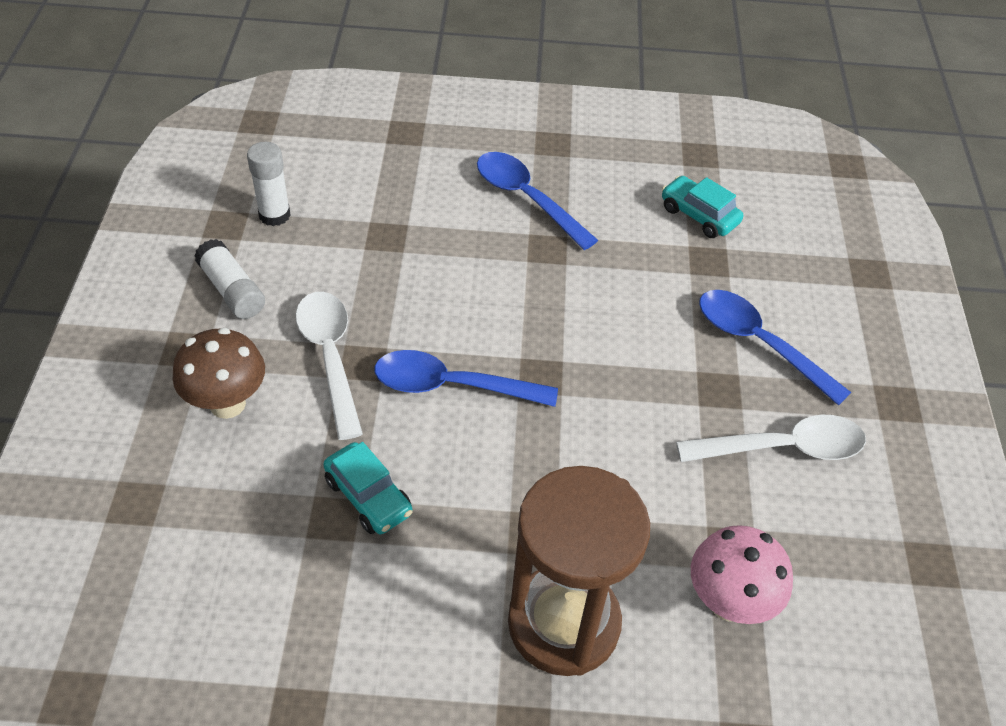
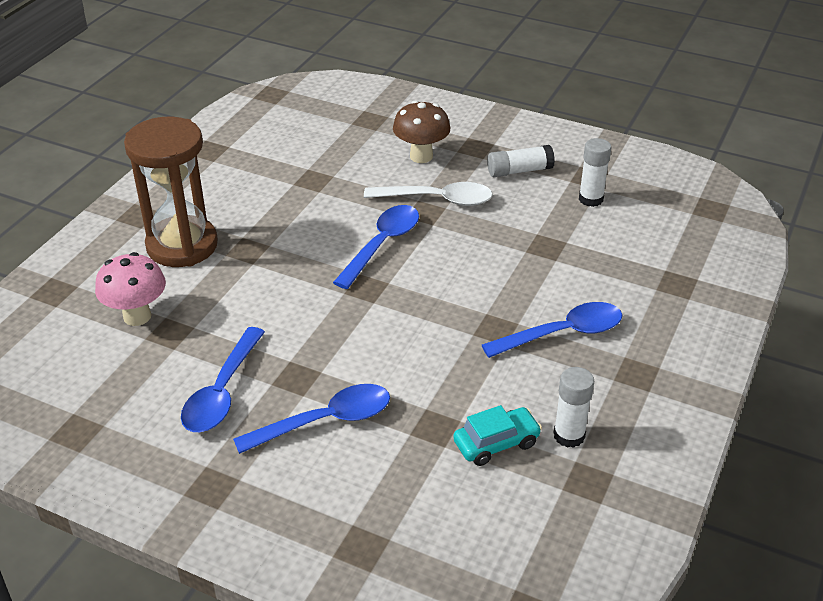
camera: 115 degrees right, 10 degrees down
(368, 497) = (318, 194): turquoise car -> none
(658, 173) = (569, 435): none -> white glue stick
(783, 448) = (222, 392): white spoon -> blue spoon

